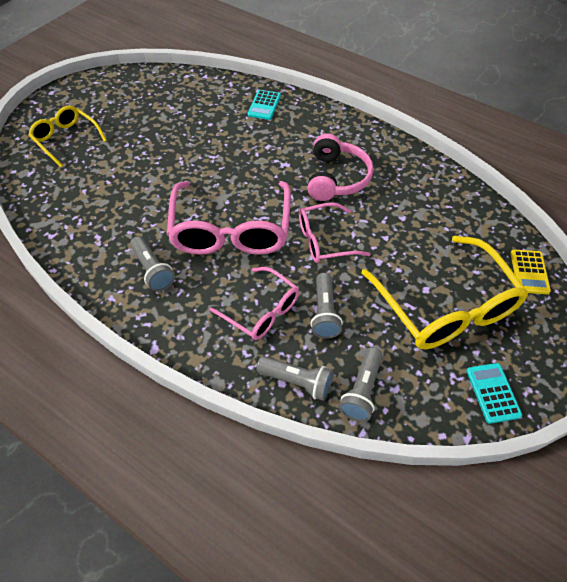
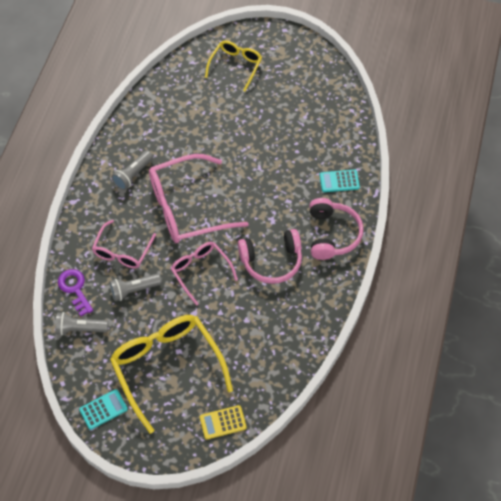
camera: 70 degrees right, 5 degrees up
(297, 381) = (75, 289): grey flashlight -> purple key
(324, 126) = (332, 234): none -> pink headphones
(446, 306) = (167, 367): yellow glasses -> yellow glasses turned 105 degrees clockwise

